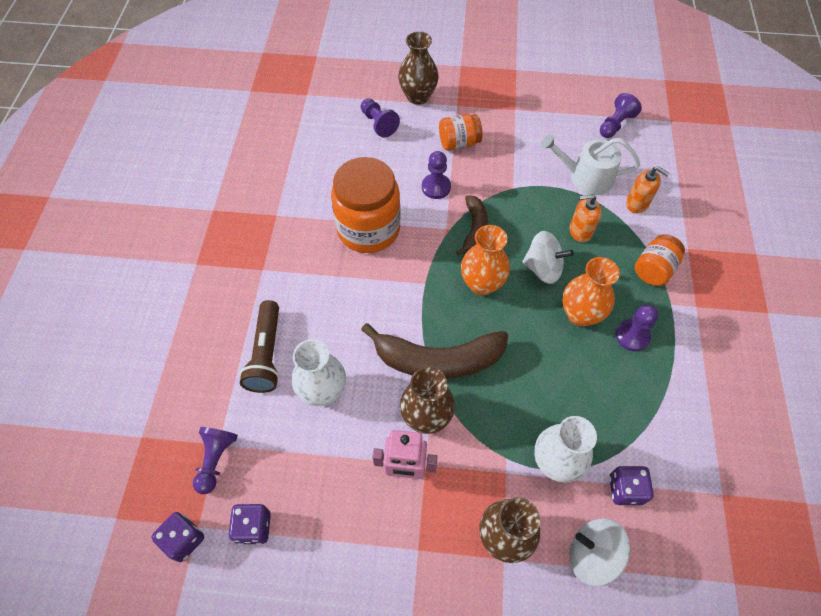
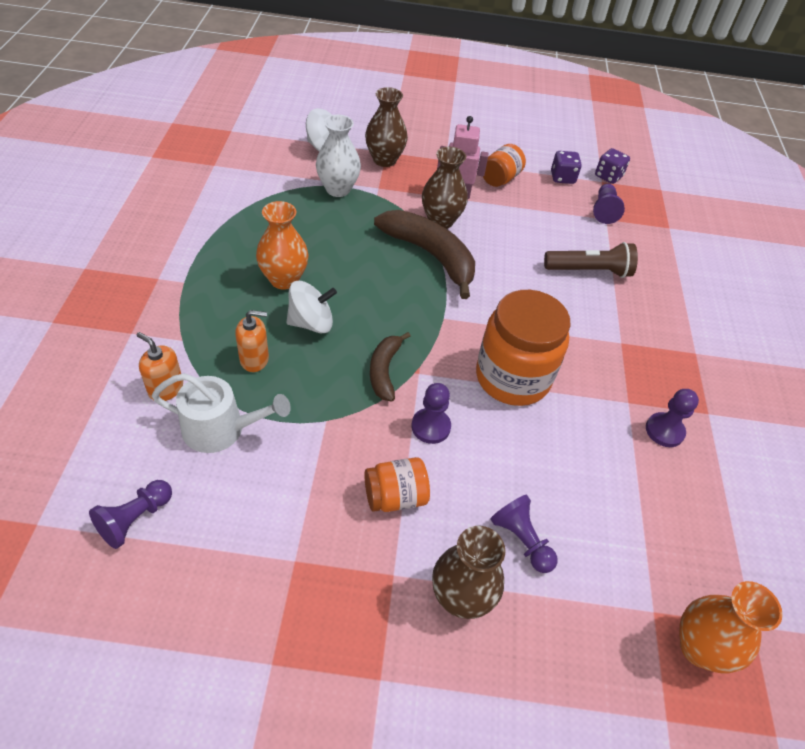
camera: 175 degrees right, 10 degrees down
(266, 354) = (589, 271): brown flashlight -> brown flashlight turned 90 degrees clockwise
(323, 391) = (531, 242): white vase -> none
(437, 360) = (431, 256): brown banana -> brown banana turned 45 degrees clockwise
(482, 284) = (382, 313): orange vase -> orange vase (699, 648)
(543, 268) = (311, 323): white spinning top -> white spinning top turned 150 degrees clockwise
(625, 489) = (288, 172): purple dice -> none
(632, 336) = (238, 259): purple pawn -> purple pawn (664, 431)
(653, 269) = (185, 314): orange jar -> orange jar (500, 179)

